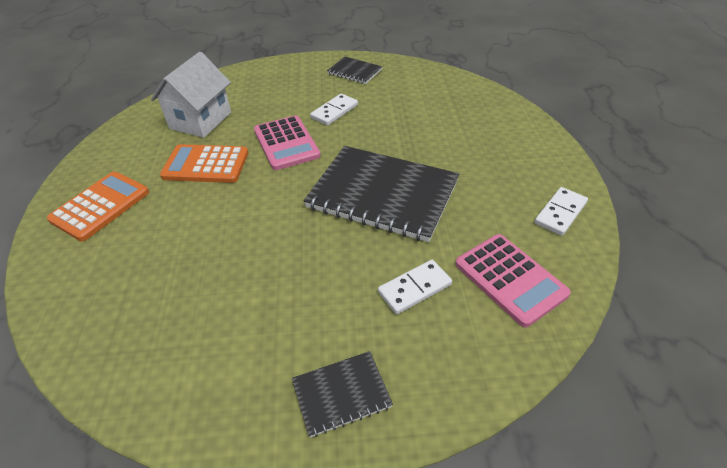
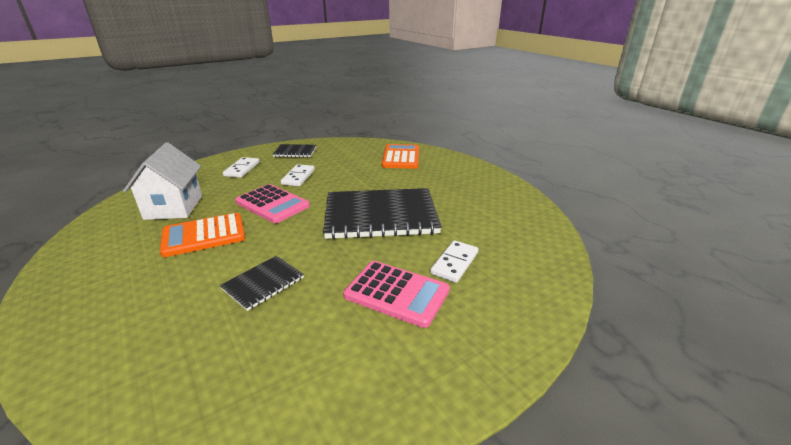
camera: 30 degrees left, 15 degrees down
(100, 206) = (101, 296): orange calculator -> orange calculator (401, 157)
(341, 394) = (462, 350): black notebook -> black notebook (263, 283)
(510, 279) = (511, 237): pink calculator -> pink calculator (397, 293)
(560, 213) = (507, 195): white domino -> white domino (242, 169)

